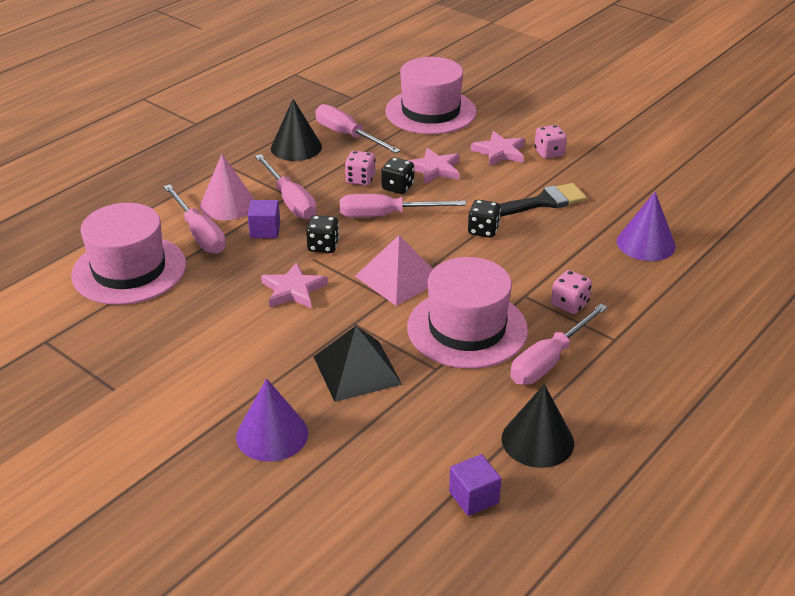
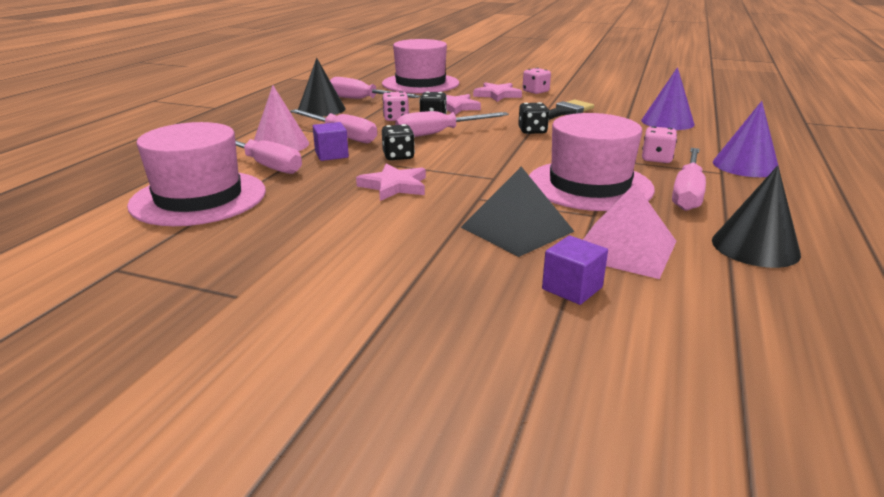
camera: 20 degrees left, 10 degrees down
(272, 435) = (475, 298): purple cone -> purple cone (745, 165)
(399, 277) = (490, 165): pink pyramid -> pink pyramid (624, 249)
(474, 497) = (759, 305): purple cube -> purple cube (572, 288)

